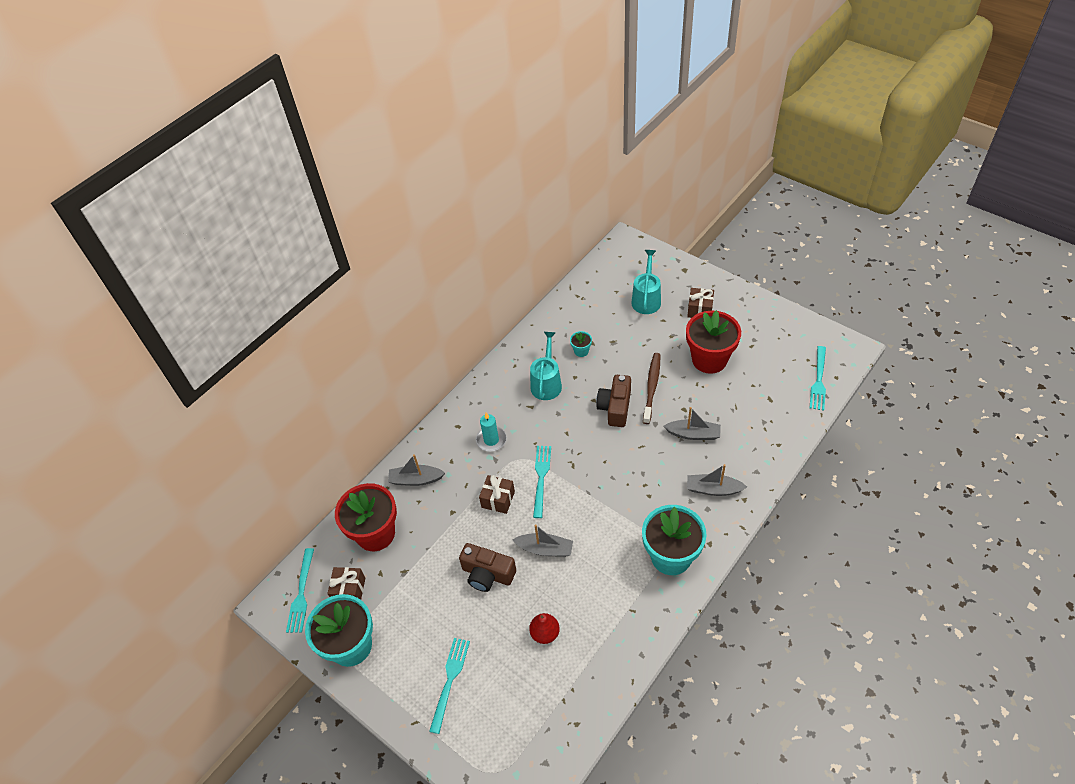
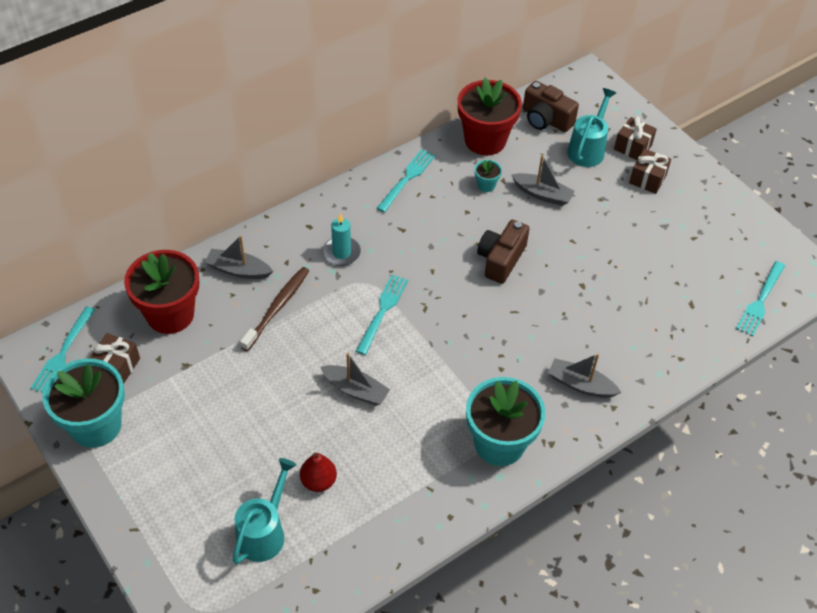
camera: 10 degrees right, 0 degrees up
(450, 681) = (190, 497): turquoise fork -> turquoise fork (407, 178)
(487, 574) = (278, 397): brown camera -> brown camera (546, 119)
(498, 499) = (323, 320): brown gift -> brown gift (633, 147)
(546, 382) = (431, 208): turquoise watering can -> turquoise watering can (264, 532)
(652, 387) = (554, 249): brown toothbrush -> brown toothbrush (277, 307)
(693, 434) = (582, 316): grey boat -> grey boat (542, 194)
(709, 359) = (636, 238): red flower pot -> red flower pot (485, 140)

